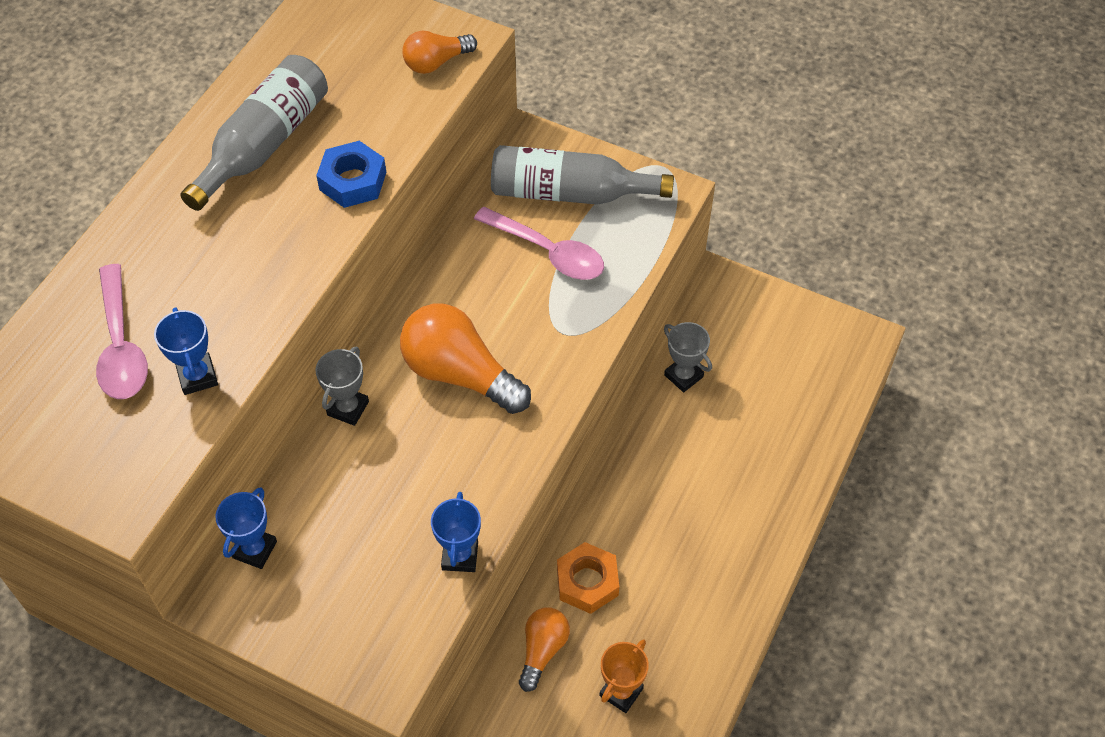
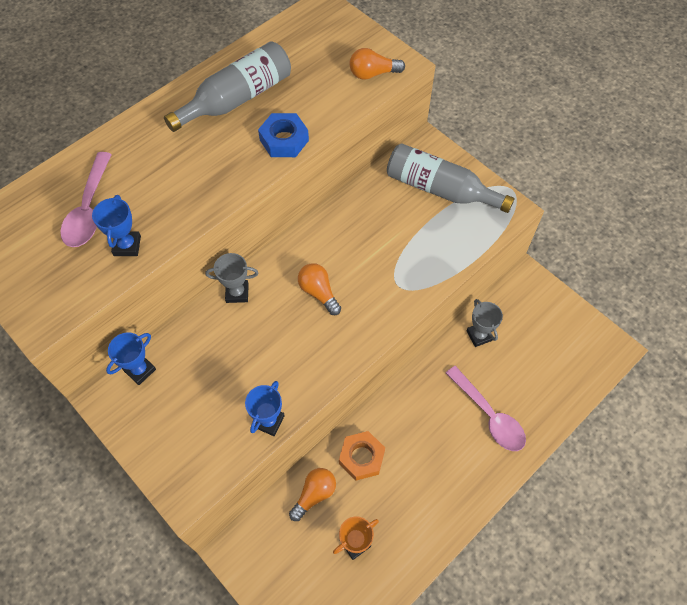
camera: 20 degrees right, 5 degrees up
(348, 408) = (237, 293): grey trophy -> grey trophy turned 45 degrees clockwise
(460, 374) = (319, 292): orange light bulb -> orange light bulb, size x0.57
(548, 252) = (410, 226): pink spoon -> pink spoon (489, 415)

